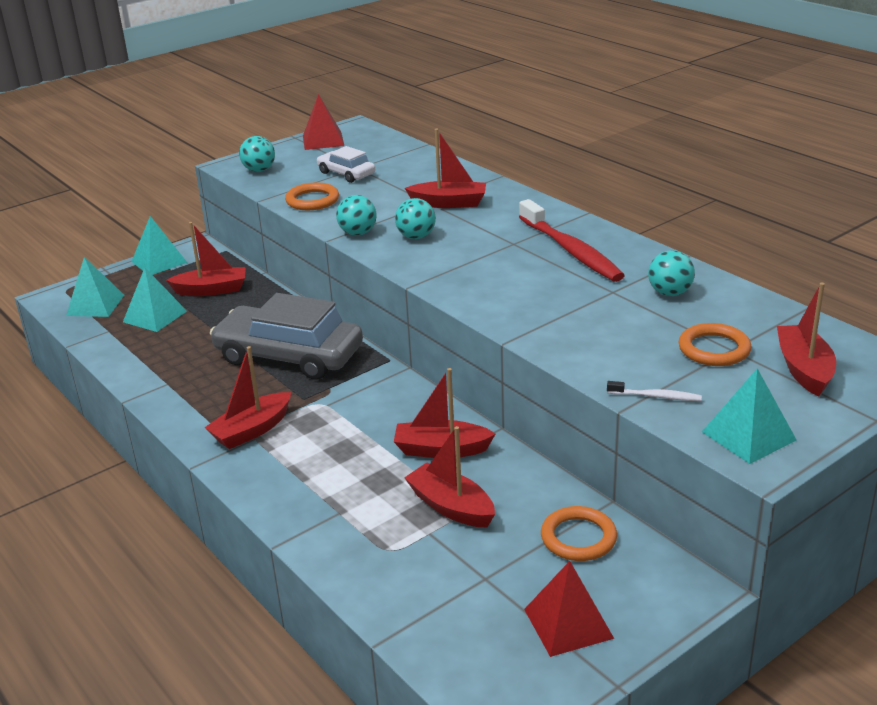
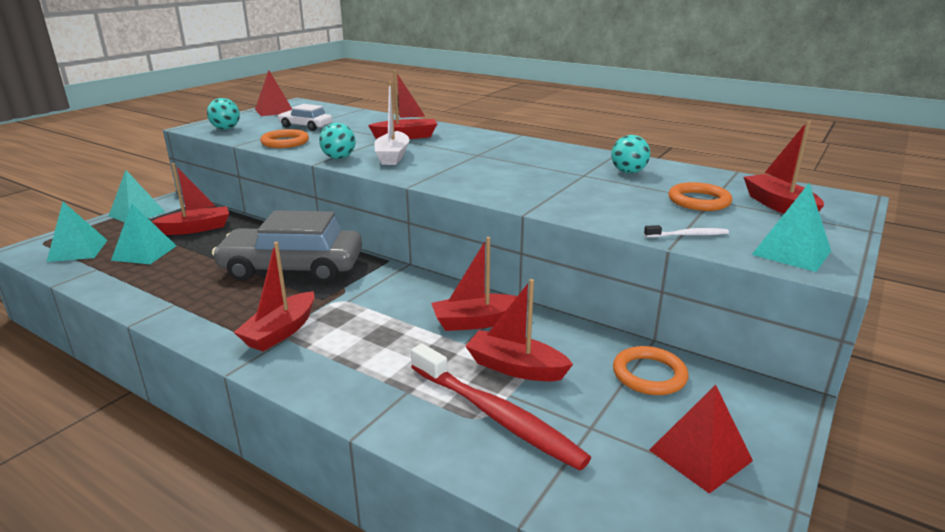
camera: 20 degrees left, 5 degrees down
(416, 237) = (392, 156): turquoise ball -> white boat
(571, 250) = (527, 155): red toothbrush -> red toothbrush (496, 415)

